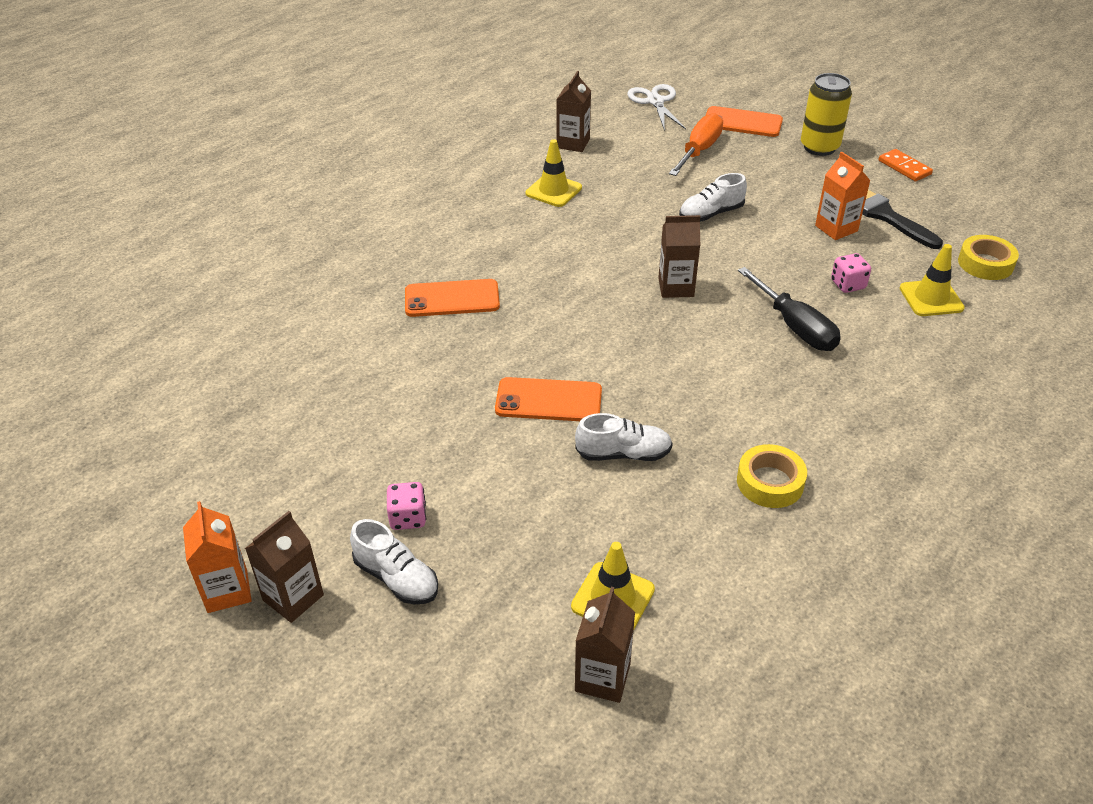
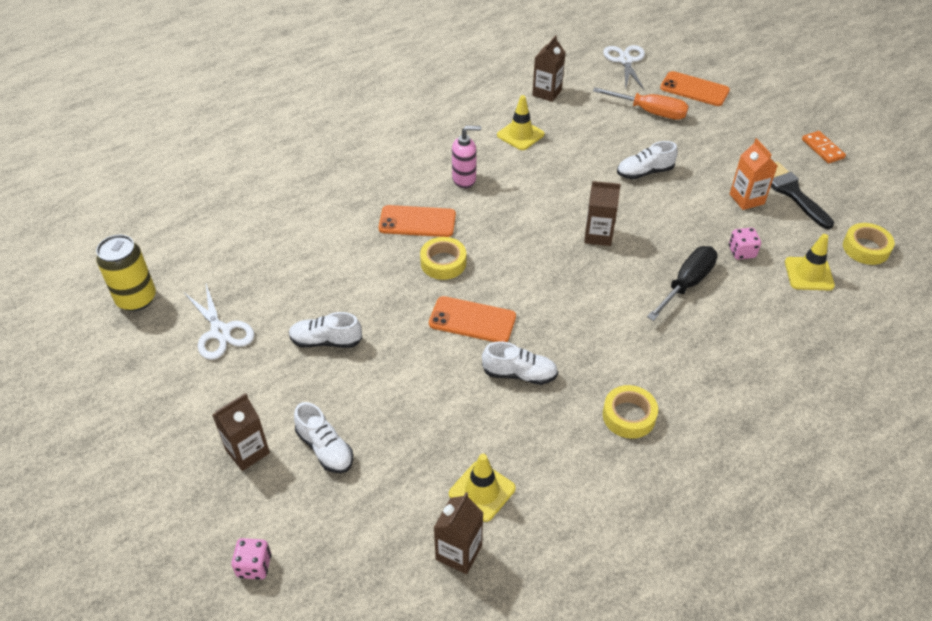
camera: 10 degrees right, 5 degrees up
(226, 458) = (220, 332): none -> white scissors
(227, 590) = (202, 438): orange carton -> none
(368, 449) = (326, 341): none -> white shoe
(408, 518) = (344, 401): pink dice -> pink dice (254, 566)
(496, 340) = (443, 263): none -> yellow tape
(498, 246) = (464, 179): none -> pink soap dispenser
(699, 151) = (650, 112): orange screwdriver -> orange screwdriver turned 75 degrees clockwise
(795, 327) = (686, 284): black screwdriver -> black screwdriver turned 120 degrees counterclockwise
(819, 147) = (754, 121): yellow can -> yellow can (136, 299)

